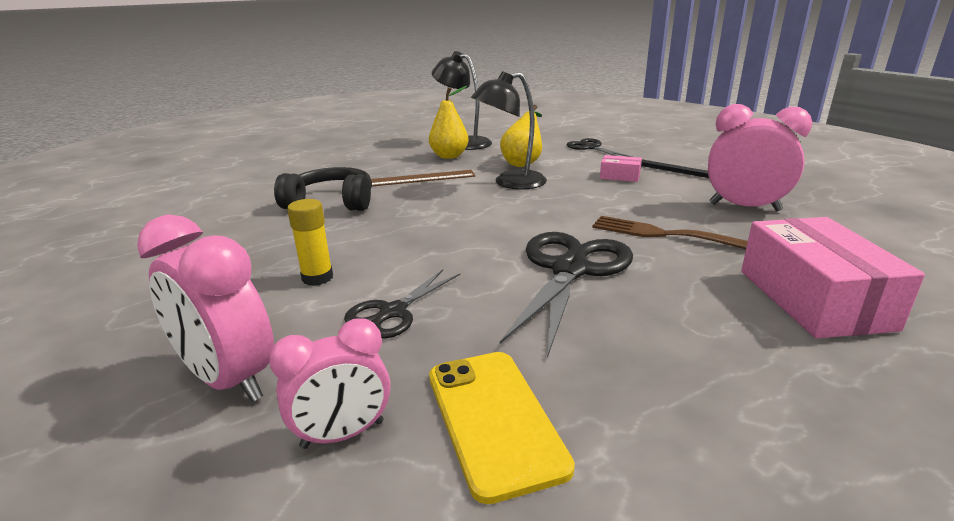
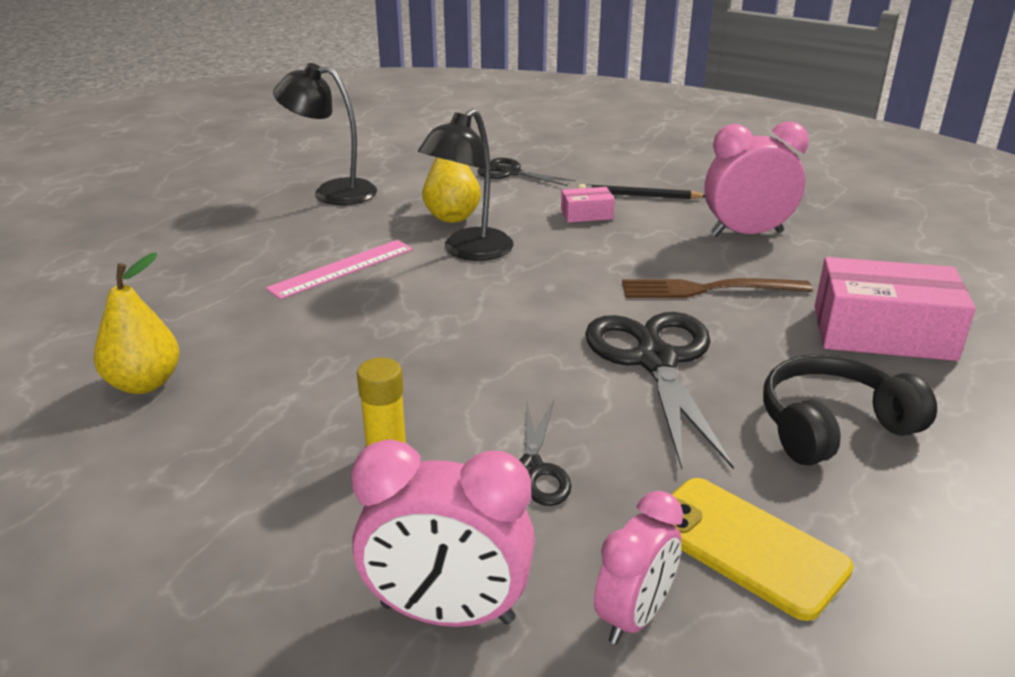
camera: 30 degrees left, 5 degrees up
(331, 202) = (260, 338): black headphones -> black headphones (832, 426)
(421, 178) = (342, 268): brown ruler -> pink ruler
(449, 156) = (339, 221): yellow pear -> yellow pear (144, 383)
(814, 299) = (883, 333): pink box -> pink box turned 45 degrees counterclockwise

